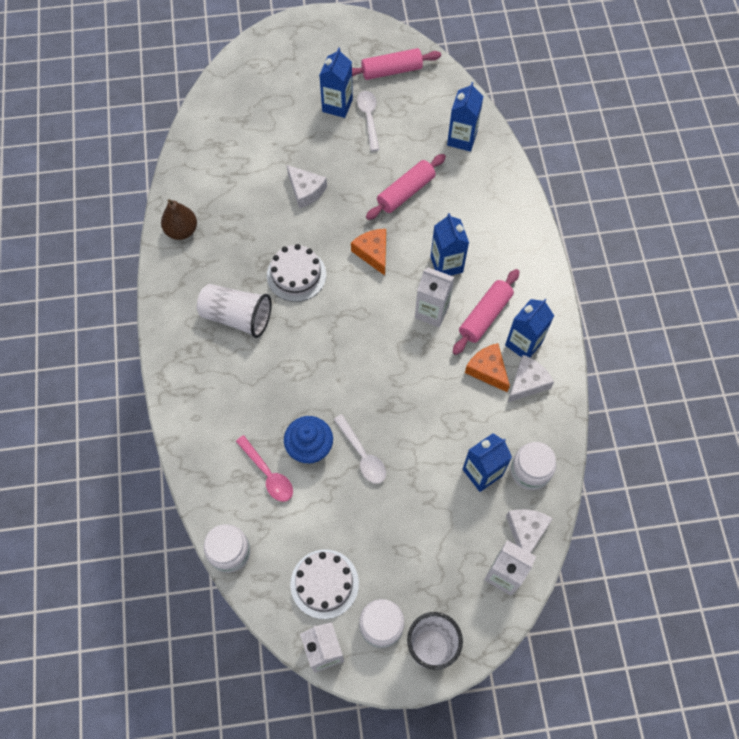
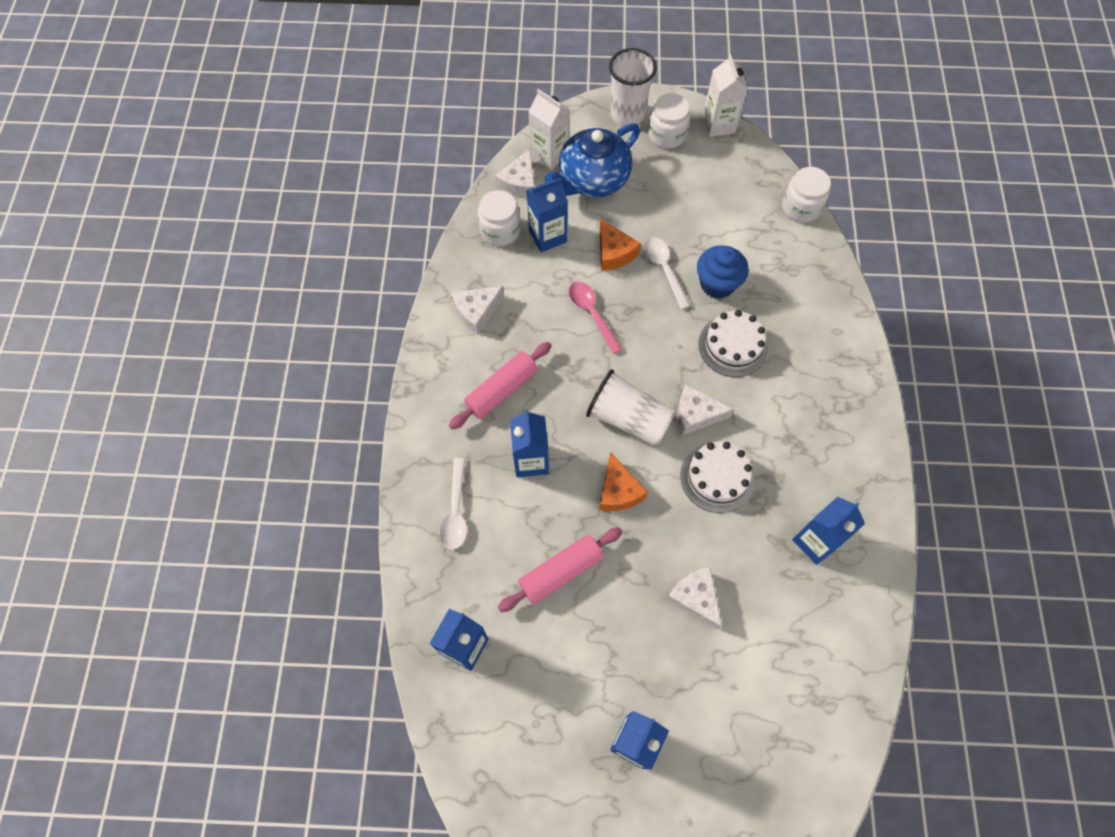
camera: 170 degrees left, 0 degrees up
(182, 231) = (863, 564): brown pear -> none
(237, 317) = (791, 435): white cup -> white cup (628, 418)
(268, 474) = (762, 267): pink spoon -> pink spoon (592, 314)
(318, 321) = (696, 414): none -> white cheese
(324, 583) = (714, 171): white cake -> white cake (733, 345)
(369, 118) = (590, 708): white spoon -> white spoon (456, 511)
(391, 71) = (540, 798): pink rolling pin -> none
(431, 311) = (562, 405): white carton -> none
(451, 549) = (592, 180): none -> blue teapot
(487, 370) = (515, 331): orange cheese -> orange cheese (614, 253)
(523, 343) = (468, 352): blue carton -> blue carton (815, 541)

